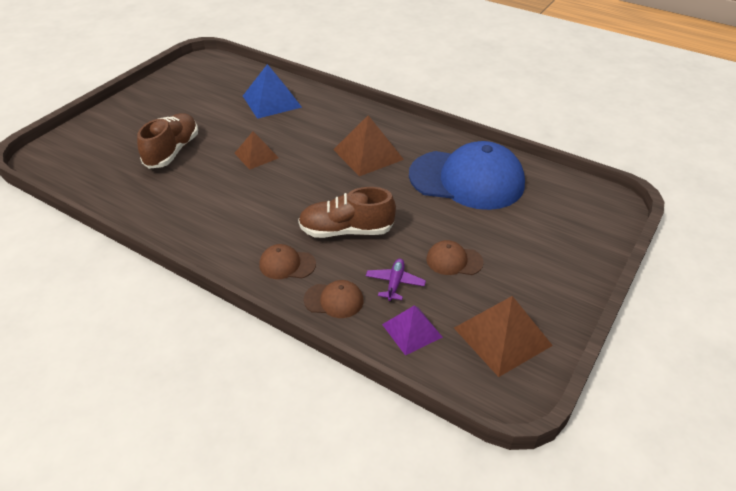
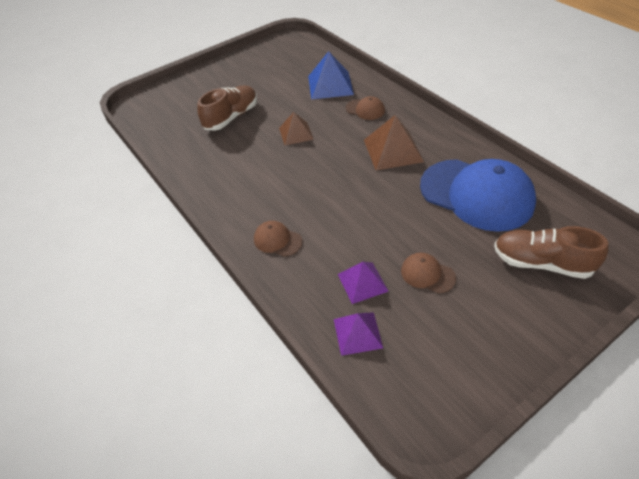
camera: 25 degrees right, 5 degrees up
(334, 300) = (302, 284): brown cap -> brown cap (365, 109)
(346, 230) = (341, 220): brown shoe -> brown shoe (541, 263)
(395, 283) = (362, 282): purple plane -> purple pyramid
(502, 336) = (441, 364): brown pyramid -> none

